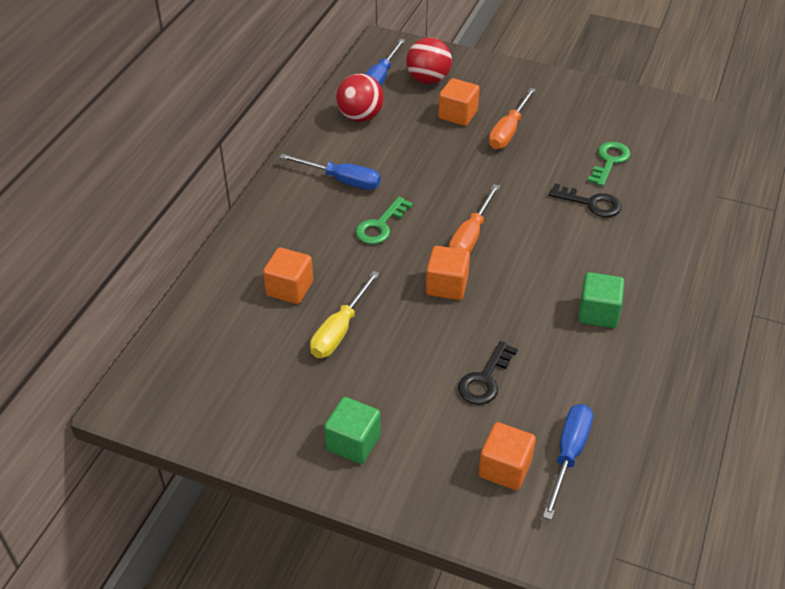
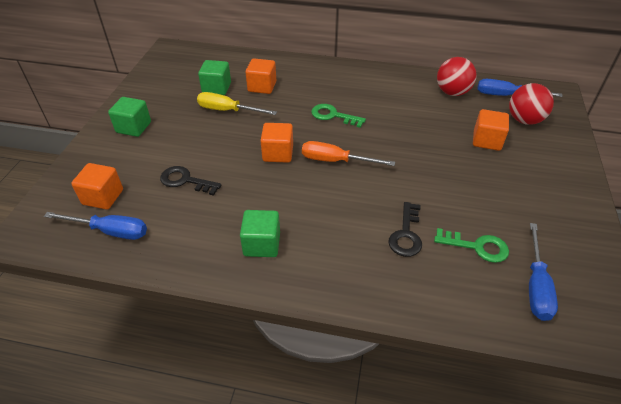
camera: 80 degrees right, 0 degrees up
(276, 341) = (216, 88): none -> green cube
(342, 180) = (375, 93): blue screwdriver -> blue screwdriver (536, 286)
(508, 131) = (482, 172): orange screwdriver -> none

